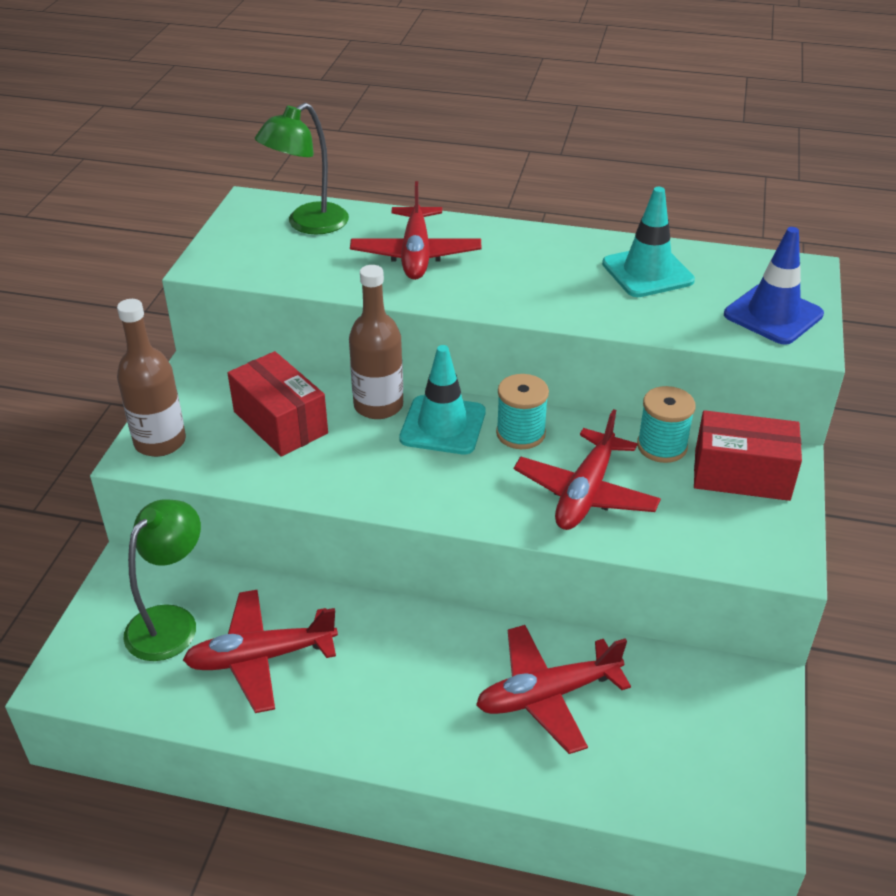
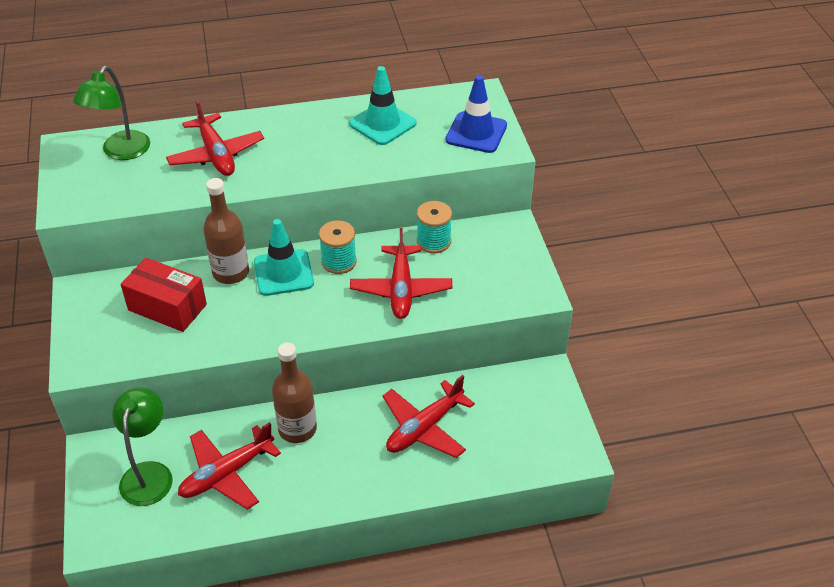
camera: 25 degrees left, 5 degrees up
(160, 442) = (87, 350): brown bottle -> brown bottle (297, 429)
(741, 475) = (491, 245): red box -> none

